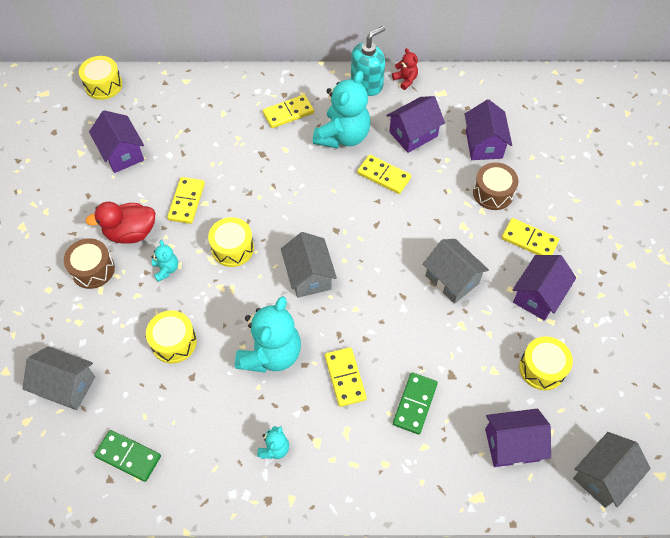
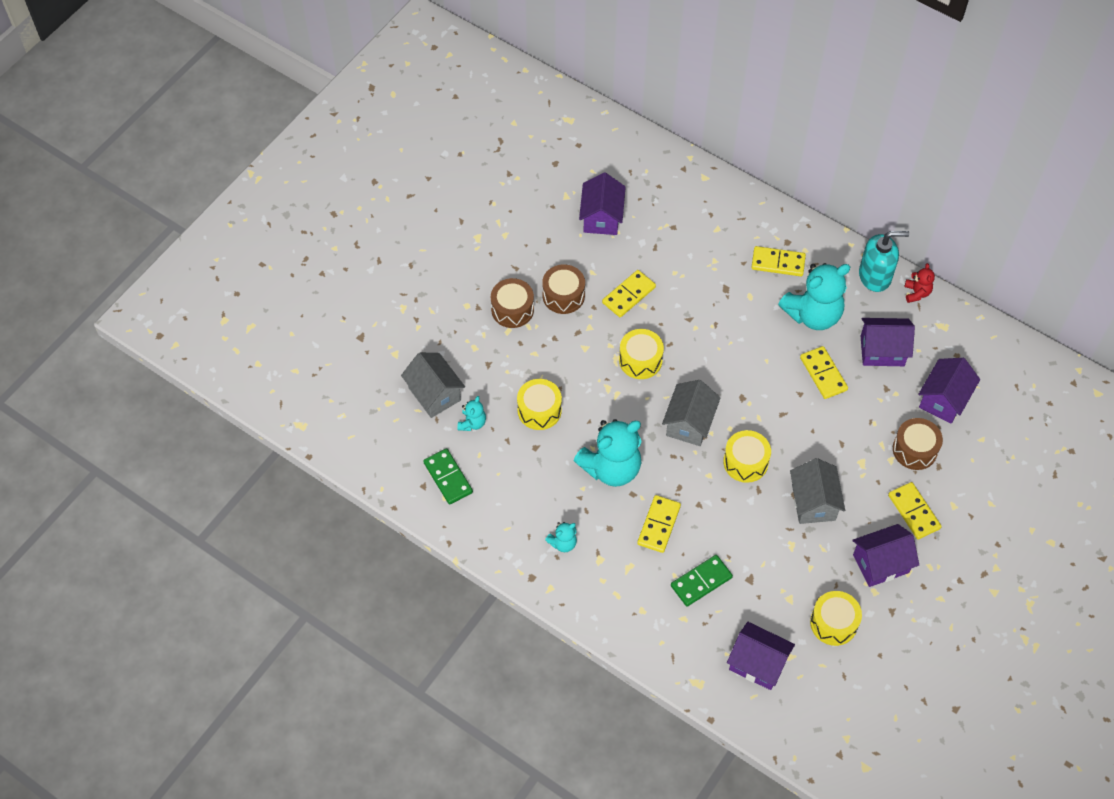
camera: 35 degrees right, 0 degrees up
(103, 85) = (626, 140): yellow drum -> yellow drum (745, 462)
(131, 233) = (563, 295): red duck -> brown drum
(166, 269) = (572, 345): turquoise teddy bear -> turquoise teddy bear (472, 423)
(603, 476) = (815, 735): grey house -> none

